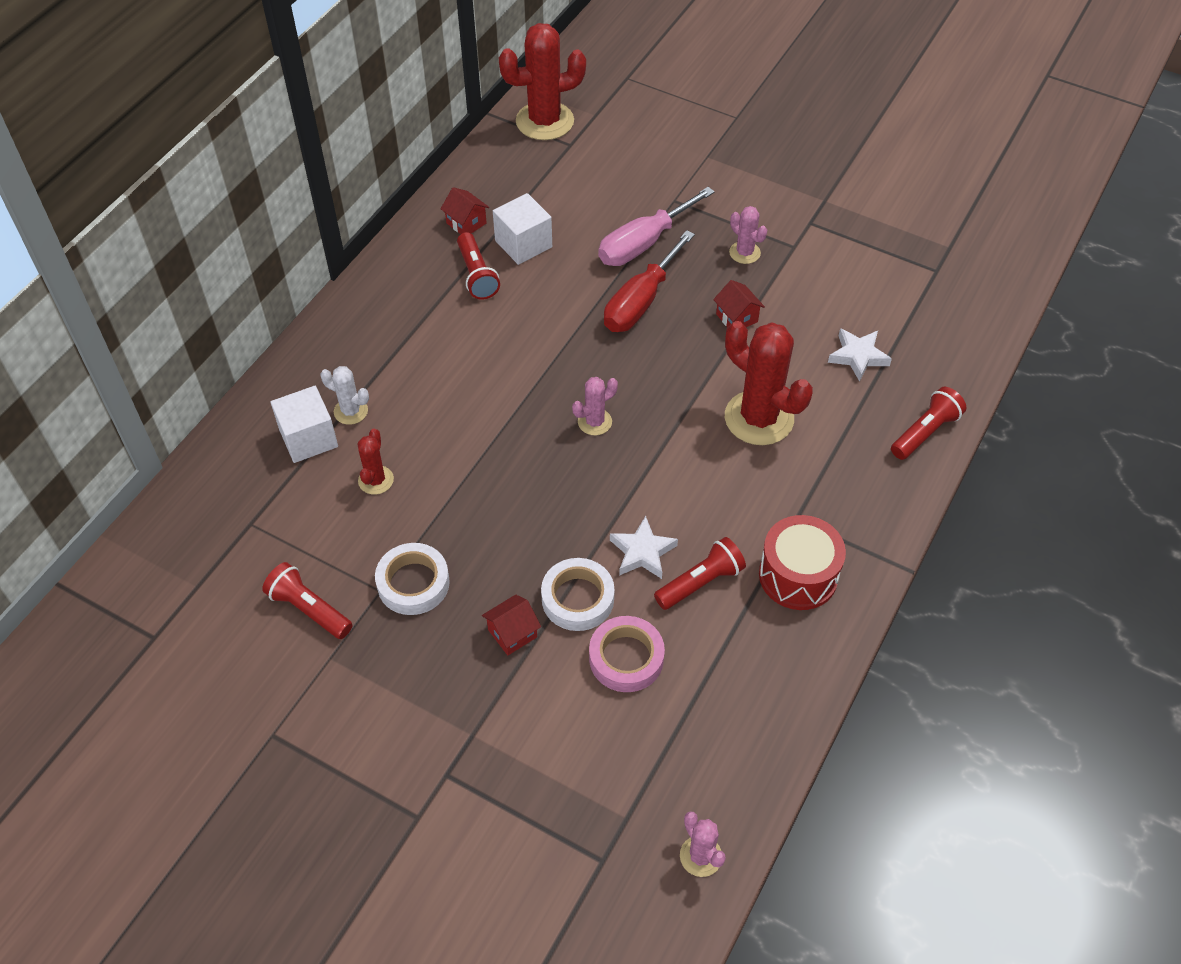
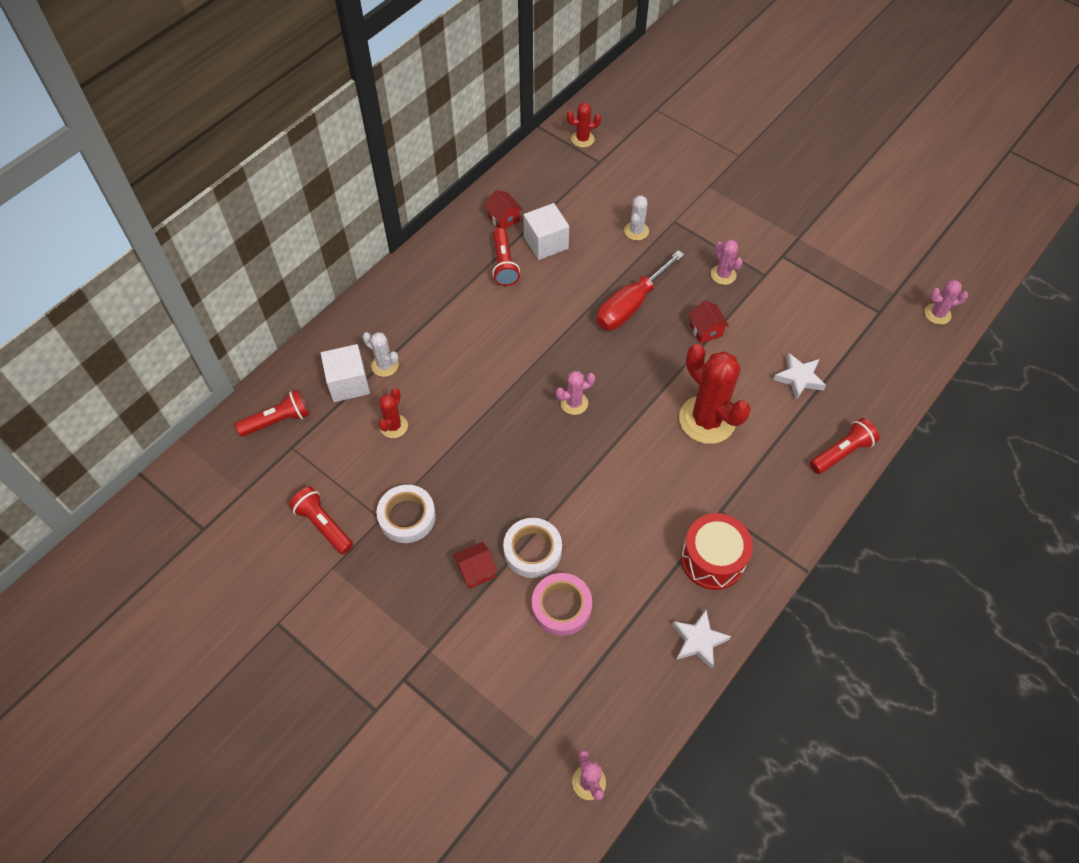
camera: 10 degrees right, 5 degrees up
(545, 121) = (582, 139): red cactus -> red cactus, size x0.49
(630, 217) = (636, 231): none -> white cactus
(642, 552) = (591, 519): white star -> white star (698, 641)
(643, 243) = (642, 255): pink screwdriver -> none
(700, 582) = (633, 552): red flashlight -> red flashlight (278, 420)
(1003, 263) = (937, 314): none -> pink cactus

